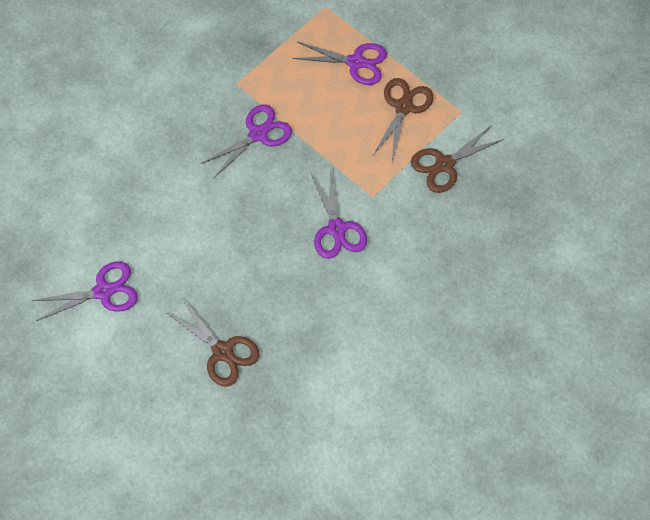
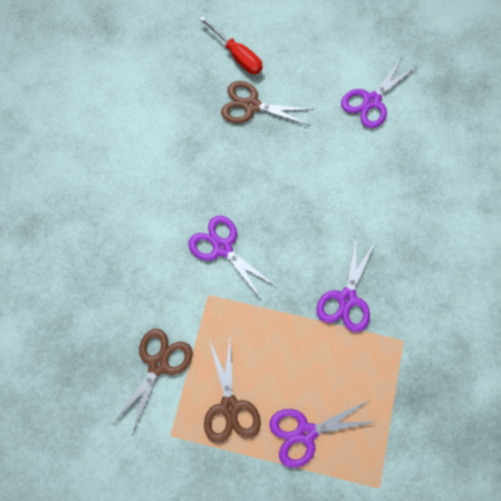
camera: 150 degrees right, 5 degrees up
(199, 418) = (237, 55): none -> red screwdriver

